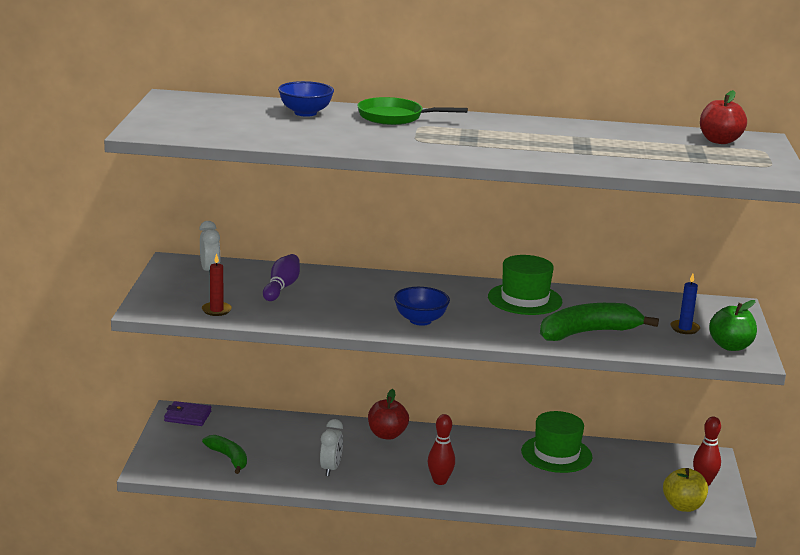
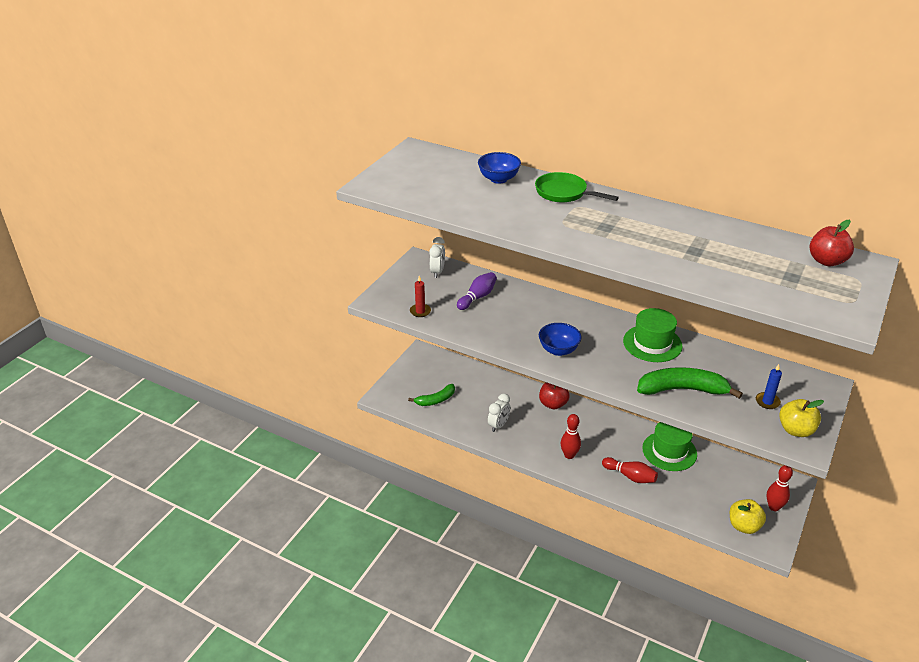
camera: 25 degrees right, 15 degrees up
(187, 416) = (427, 357): purple wallet -> none
(228, 458) = (435, 400): green banana -> green banana turned 75 degrees clockwise
(526, 487) = (630, 476): none -> red bowling pin
(730, 346) = (796, 430): green apple -> yellow apple

